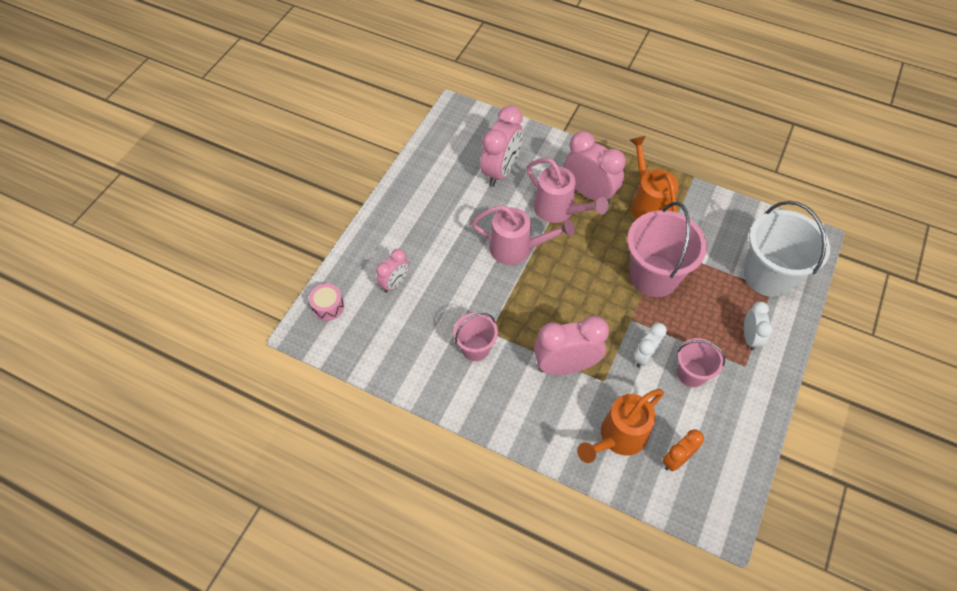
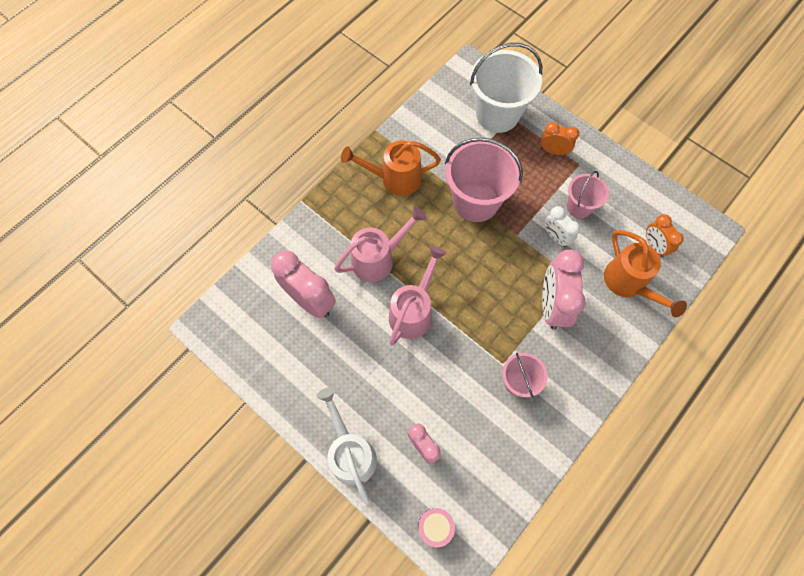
camera: 75 degrees left, 10 degrees up
(376, 232) = (350, 452): none -> white watering can
(589, 193) = (365, 225): pink clock -> none
(749, 337) = (553, 151): white clock -> orange clock

